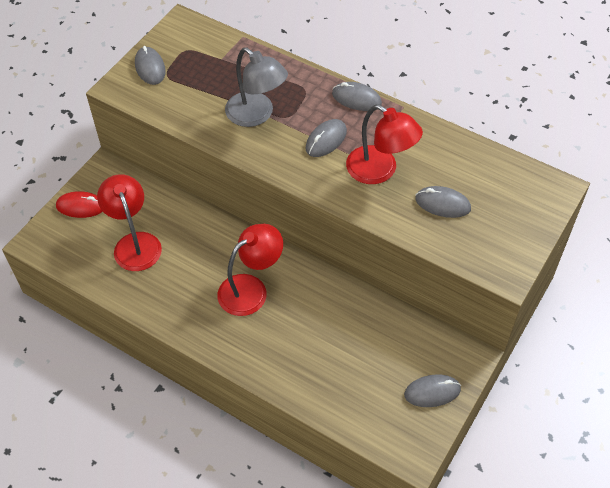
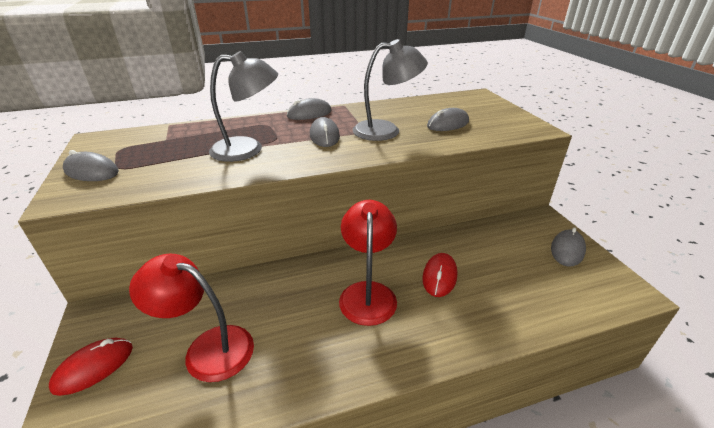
camera: 50 degrees left, 20 degrees down
(309, 321) = (439, 276): none -> red mouse
(380, 171) = (386, 130): red lamp -> grey lamp

